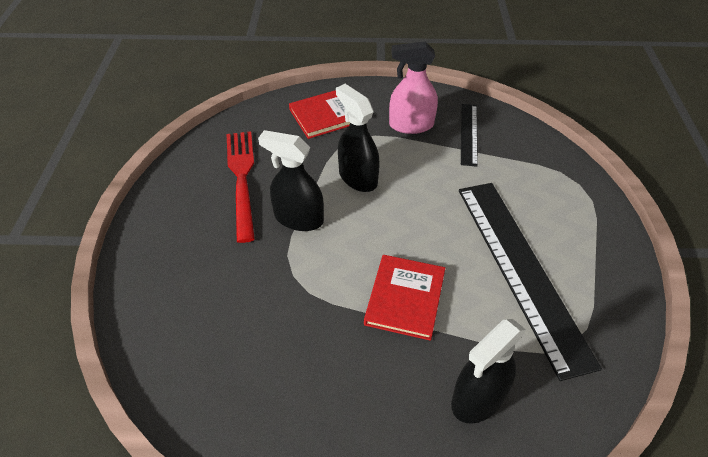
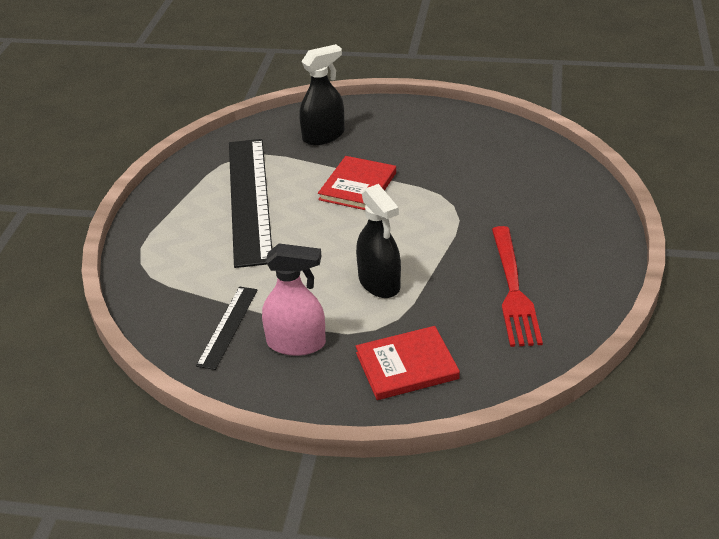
camera: 170 degrees left, 10 degrees down
(298, 218) = (448, 248): black spray bottle -> none

